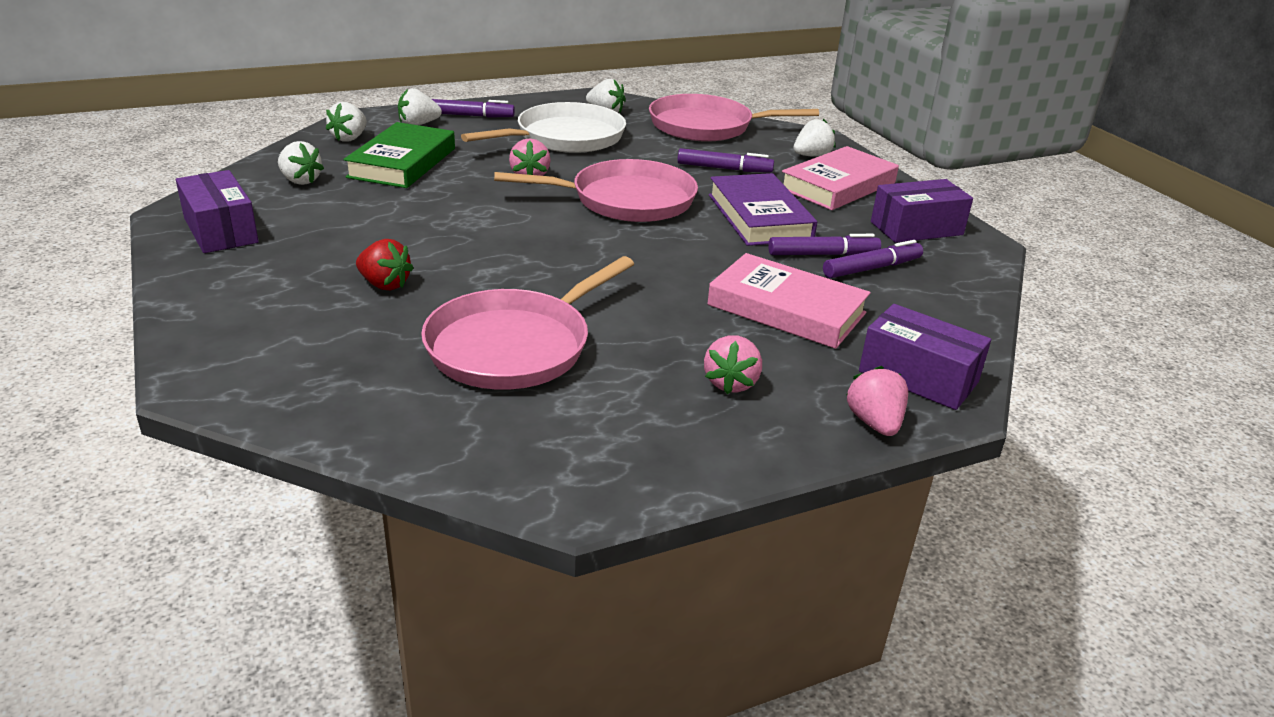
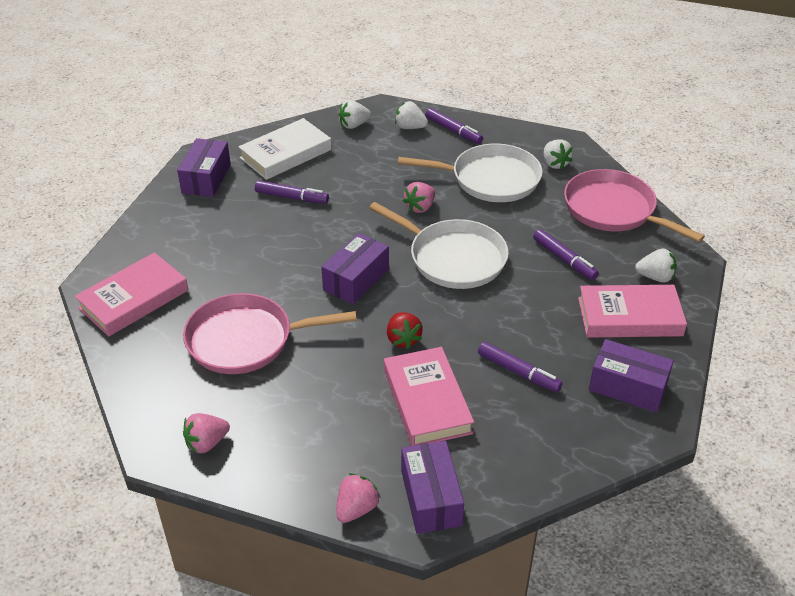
camera: 45 degrees right, 10 degrees up
(293, 373) = (134, 299): none -> pink book
(300, 181) = (286, 154): white strawberry -> white book
(384, 284) = (236, 260): red strawberry -> red strawberry (403, 339)
(402, 163) = (358, 161): green book -> none
(556, 249) = (356, 280): none -> purple box
(626, 200) = (453, 258): pink pan -> white pan
(731, 383) = (319, 432): pink strawberry -> pink strawberry (207, 443)
(759, 217) = (523, 317): purple book -> none
(871, 268) = (535, 402): purple marker -> purple marker (291, 197)

